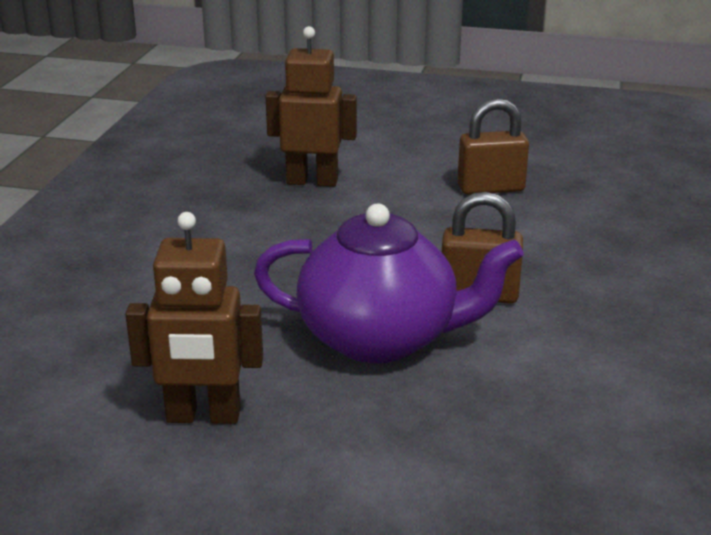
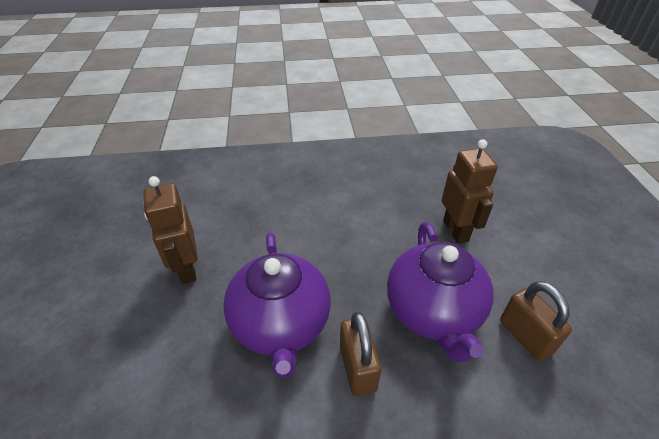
camera: 70 degrees right, 15 degrees up
(429, 229) = (433, 312): none -> purple teapot

